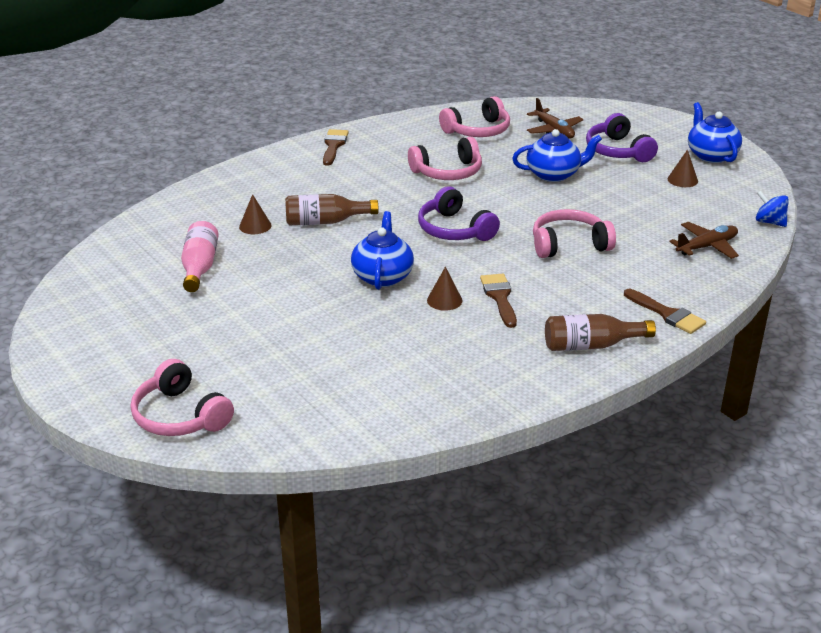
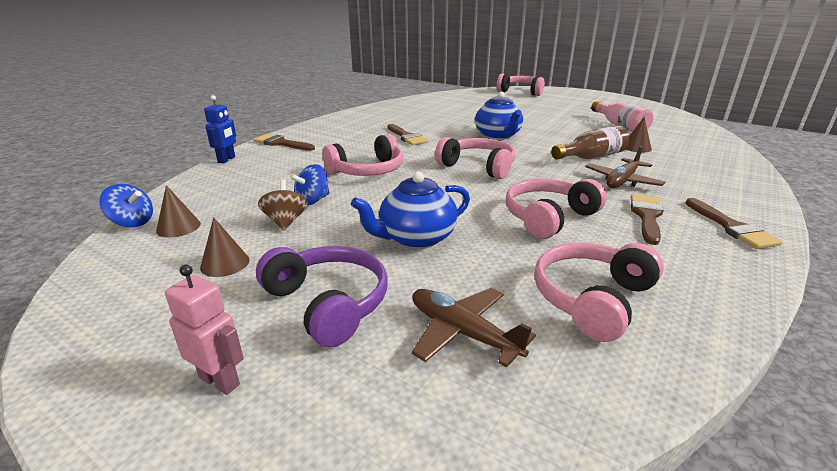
camera: 160 degrees right, 5 degrees down
(376, 161) = (646, 216): none -> brown brush
(444, 300) = (443, 131): brown cone -> brown cone (178, 227)
(454, 230) = (478, 167): purple headphones -> pink headphones
(591, 345) = (335, 126): brown bottle -> none
(626, 218) = (312, 201): none -> blue spinning top
(647, 202) = (286, 221): none -> brown spinning top
(665, 134) = (220, 381): none -> pink robot
(707, 247) = (228, 187): brown plane -> brown plane (622, 181)
(711, 155) = (144, 330): blue teapot -> none
(726, 292) = (227, 160): none -> blue robot

